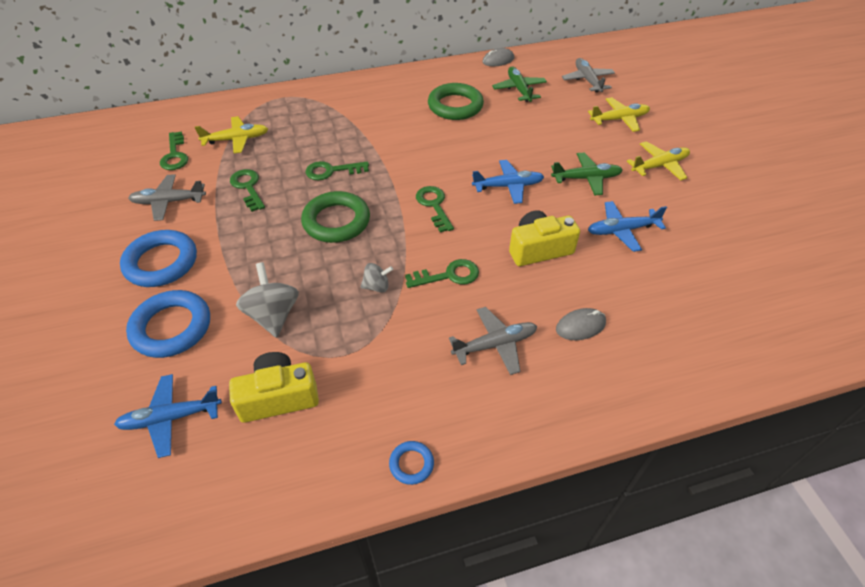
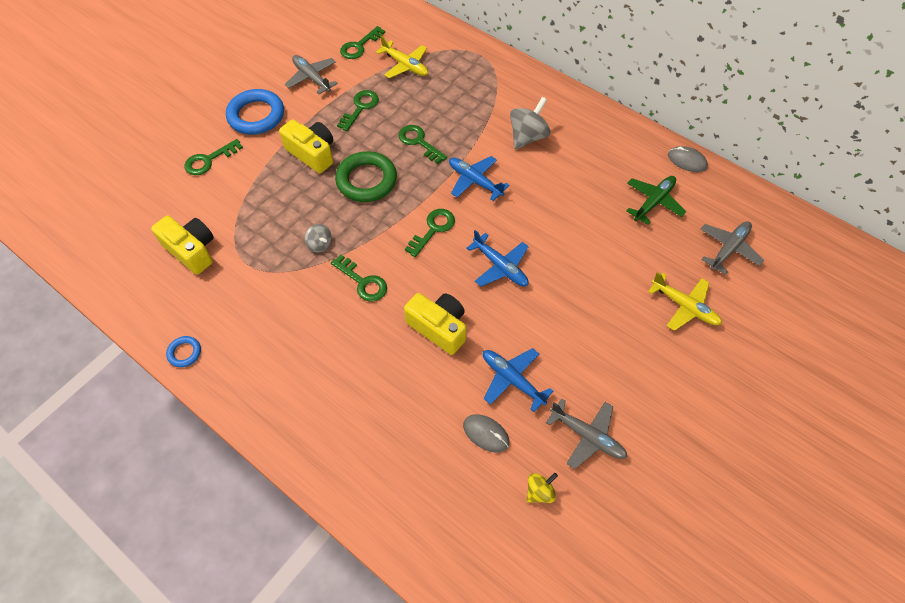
camera: 55 degrees right, 10 degrees up
(171, 418) = (146, 209): blue plane -> blue plane (475, 181)
(172, 327) = (209, 160): blue ring -> green key
(262, 243) = (312, 153): none -> yellow camera
(273, 315) = (253, 204): grey spinning top -> grey spinning top (527, 137)
(455, 106) = (579, 170): green ring -> none
(494, 345) = (314, 348): grey plane -> grey plane (587, 436)
(580, 326) = (372, 398): grey mouse -> grey mouse (486, 434)
(586, 178) = (562, 320): green plane -> none
(659, 166) = (637, 373): yellow plane -> none
(734, 263) = (539, 491): none -> yellow spinning top

